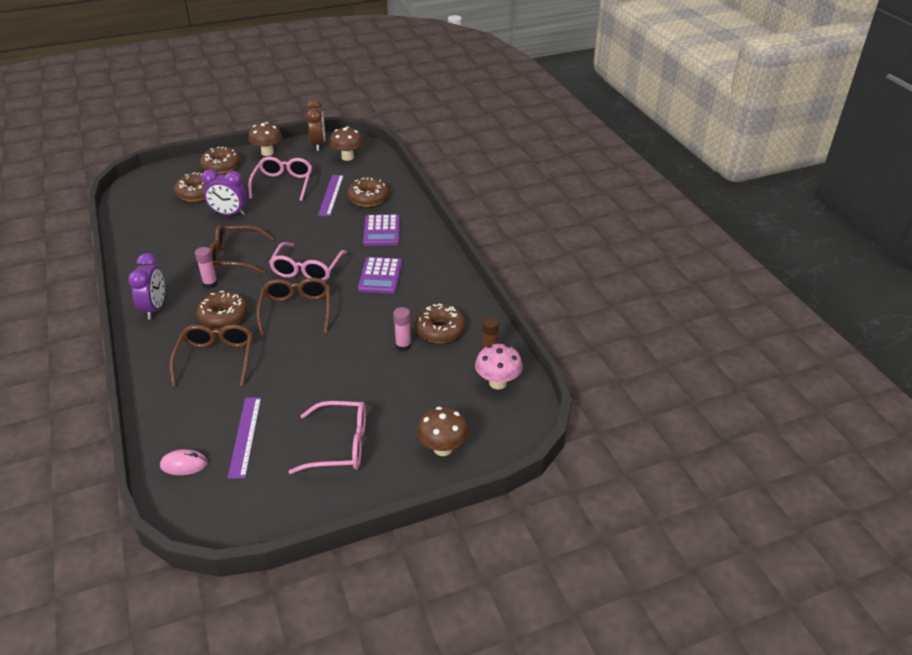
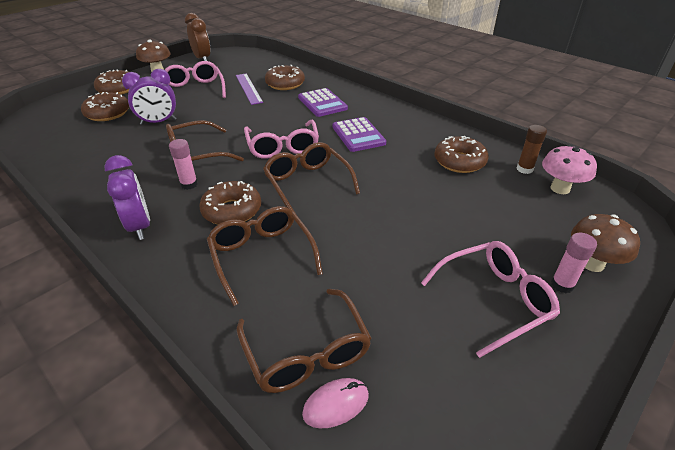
camera: 25 degrees left, 0 degrees up
(192, 430) = (306, 351): none -> brown glasses
(245, 436) = (379, 332): purple ruler -> none
(347, 157) = (237, 62): brown mushroom -> none
(403, 346) = (443, 183): pink glue stick -> pink glue stick (562, 285)

